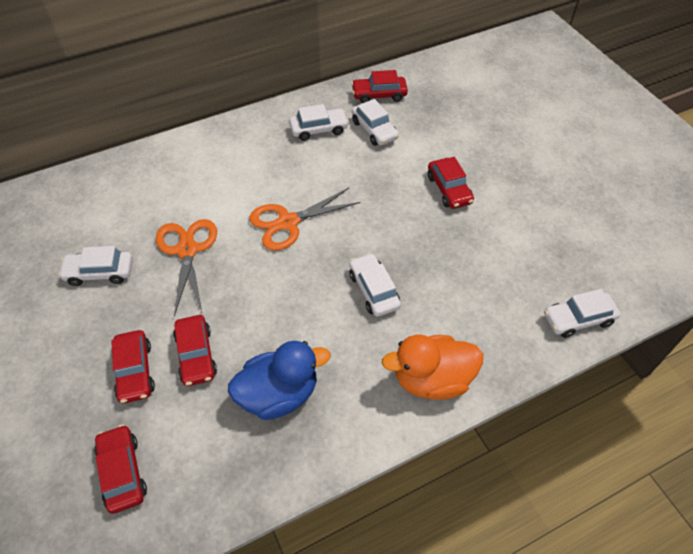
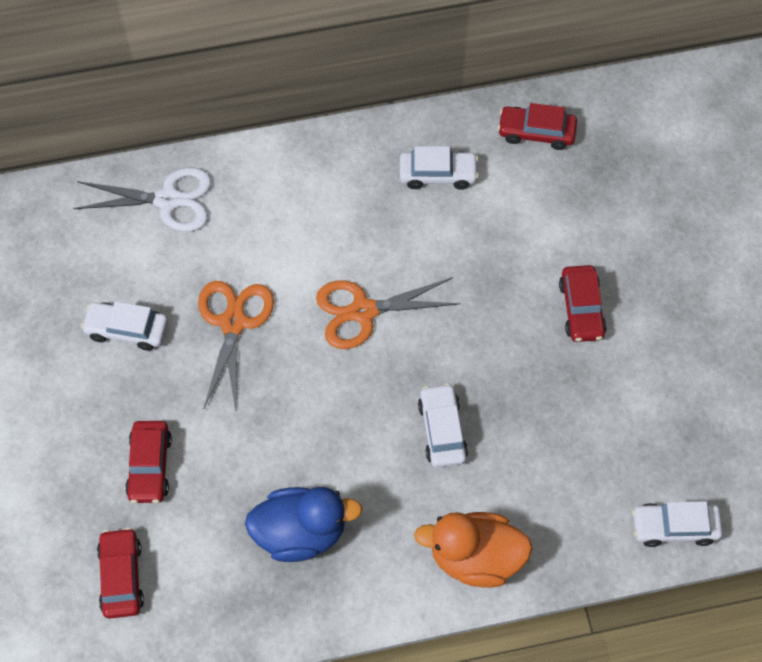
camera: 15 degrees right, 10 degrees up
(120, 180) = (168, 200): none -> white scissors
(196, 355) = (219, 463): red car -> none
(374, 130) = (512, 192): white car -> none

